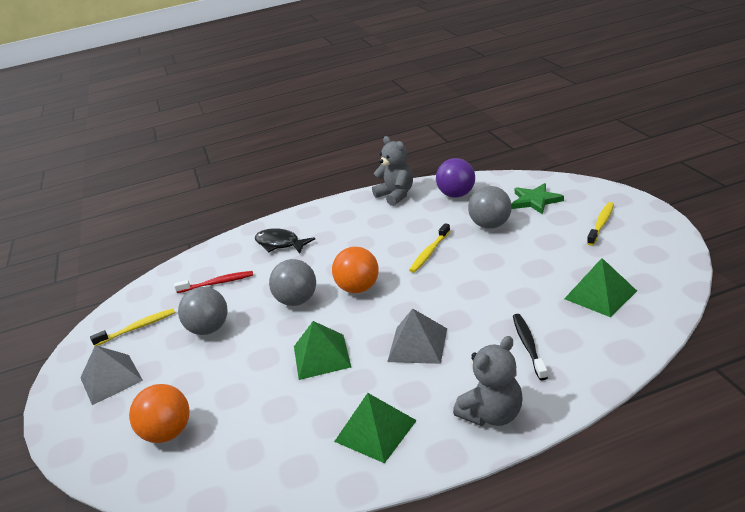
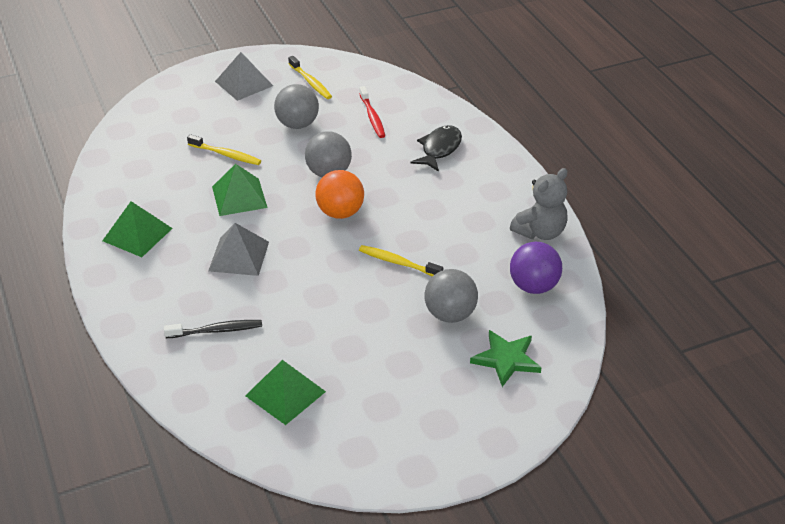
camera: 80 degrees right, 10 degrees up
(168, 433) = (171, 126): orange ball -> none
(492, 414) = (134, 302): grey teddy bear -> none
(601, 224) = (435, 416): yellow toothbrush -> yellow toothbrush (226, 155)

